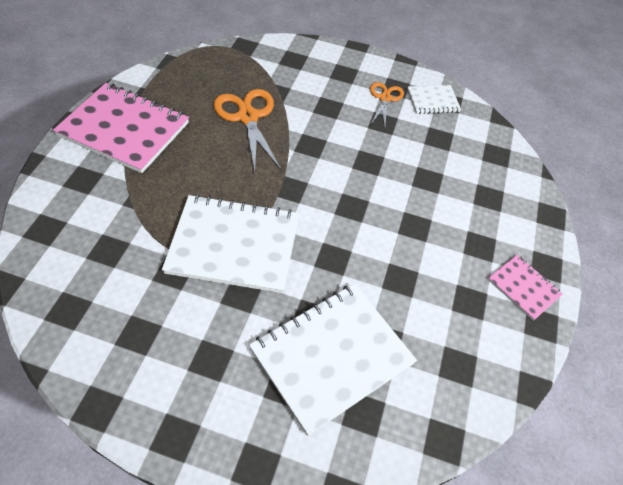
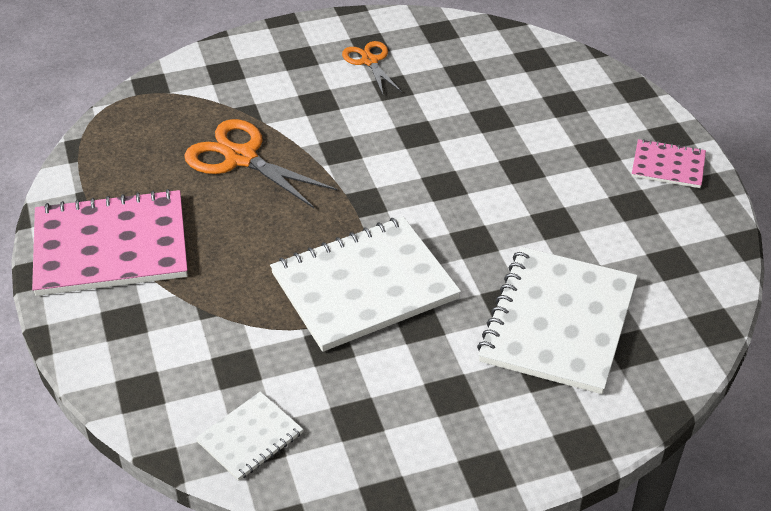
camera: 30 degrees left, 10 degrees down
(433, 101) = (422, 38): white notebook -> white notebook (250, 437)

